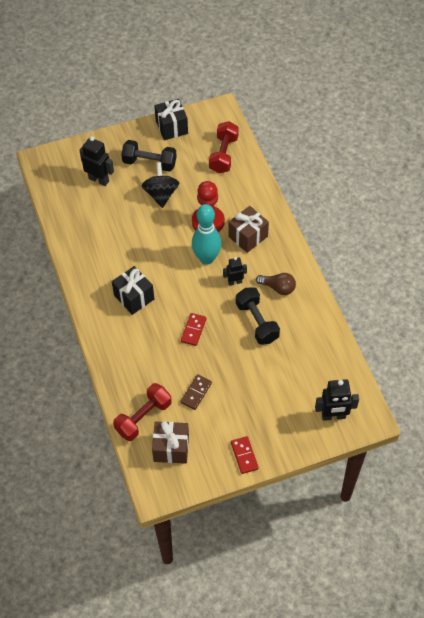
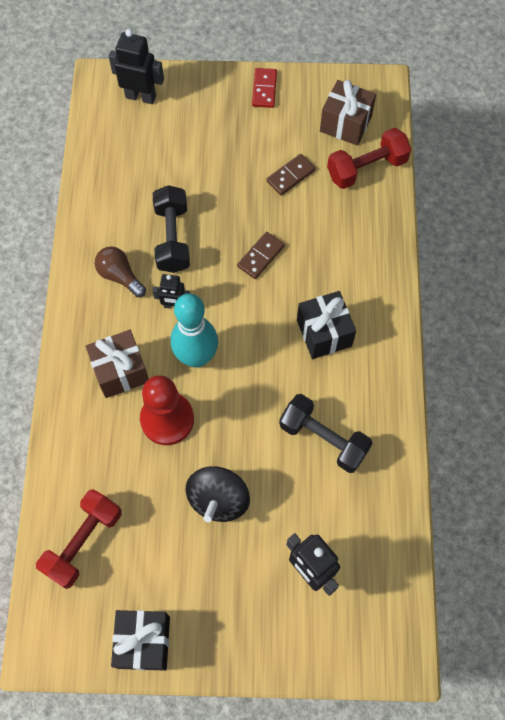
camera: 160 degrees left, 10 degrees up
(149, 163) = (213, 573): black dumbbell -> black dumbbell (323, 439)
(193, 330) = (260, 256): red domino -> brown domino

